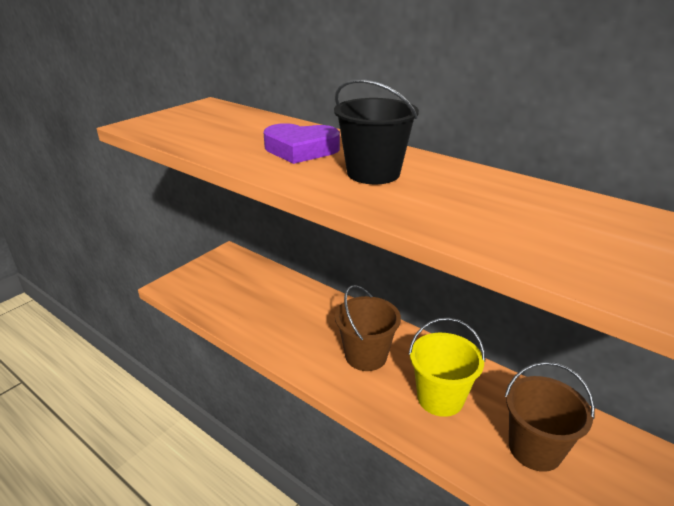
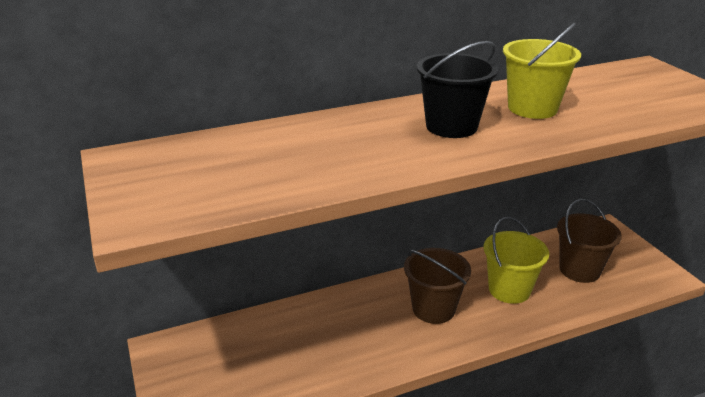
camera: 60 degrees left, 0 degrees up
(301, 150) = (359, 141): purple heart -> none
(473, 199) = (532, 108): none -> yellow bucket

